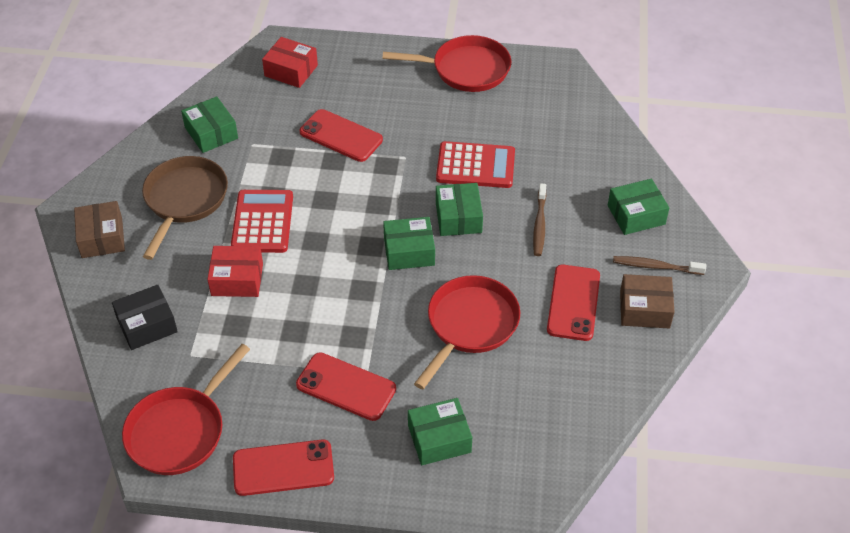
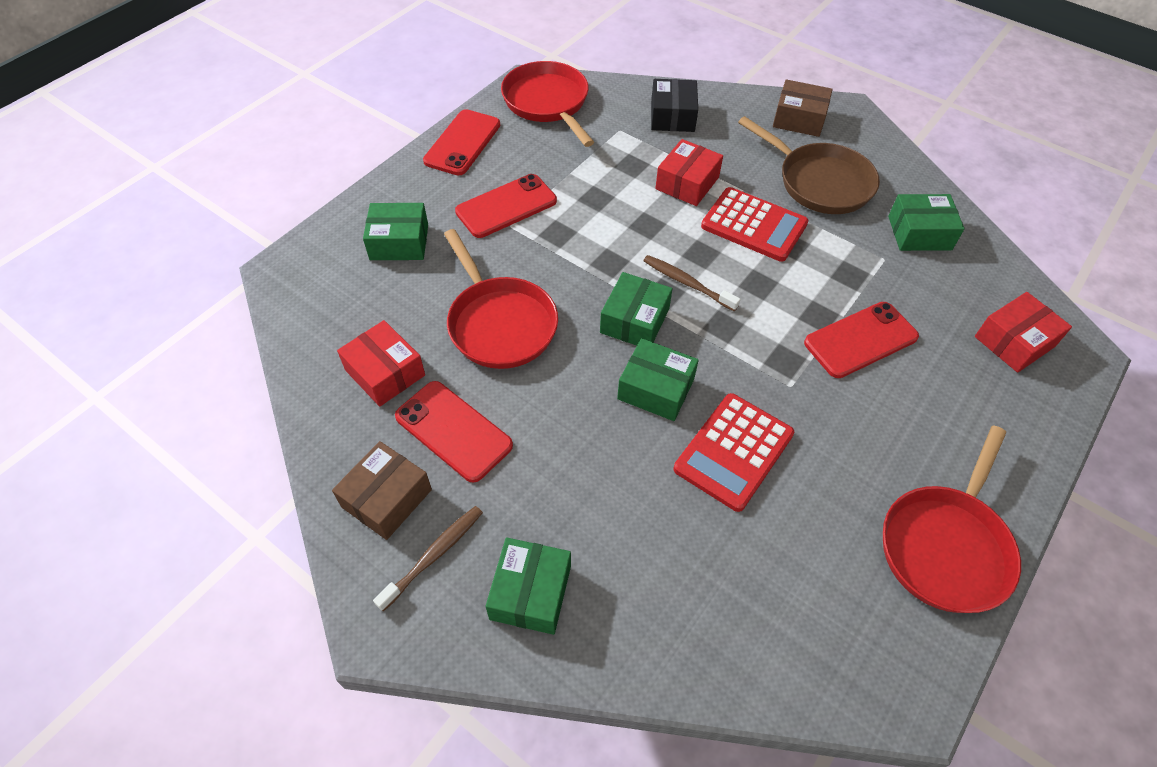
camera: 120 degrees right, 5 degrees up
(439, 439) = (399, 242): green box -> green box turned 75 degrees clockwise
(539, 225) = (590, 465): brown toothbrush -> brown toothbrush (687, 283)
(563, 367) = (385, 372): none -> red box

